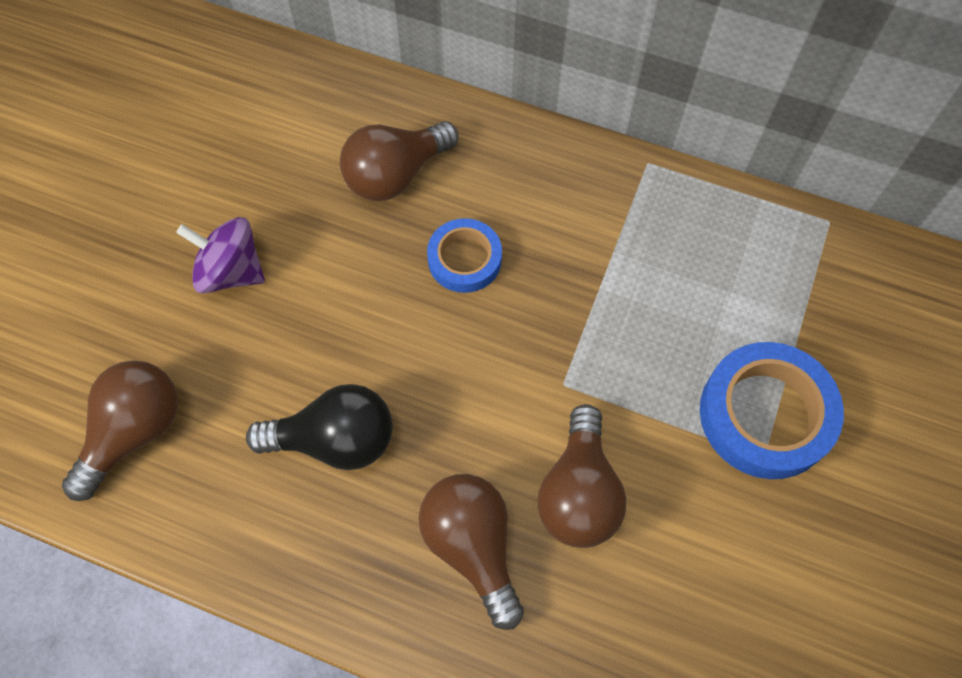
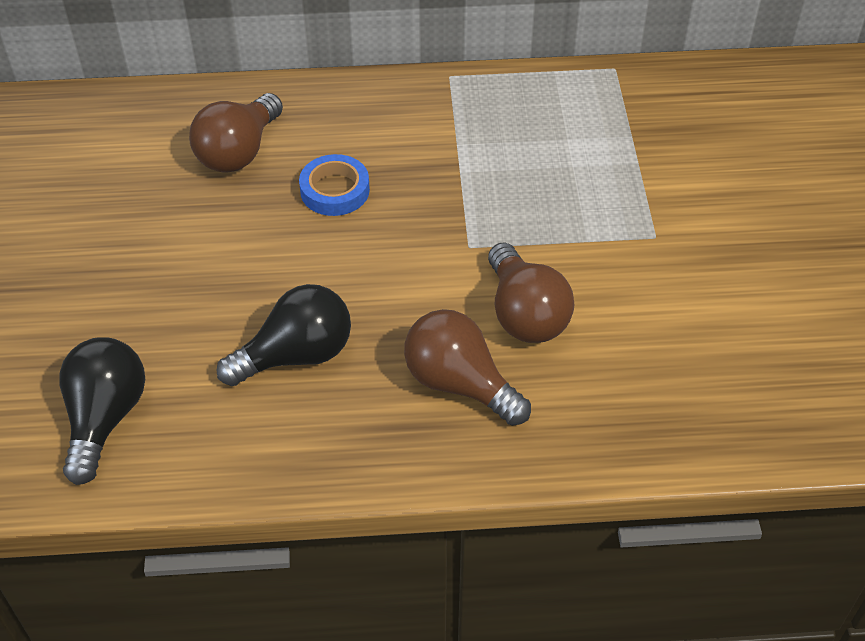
camera: 25 degrees left, 15 degrees down
(134, 432) = (105, 418): brown light bulb -> black light bulb
(231, 271) = (128, 270): purple spinning top -> none
(765, 415) = (640, 209): blue tape -> none

